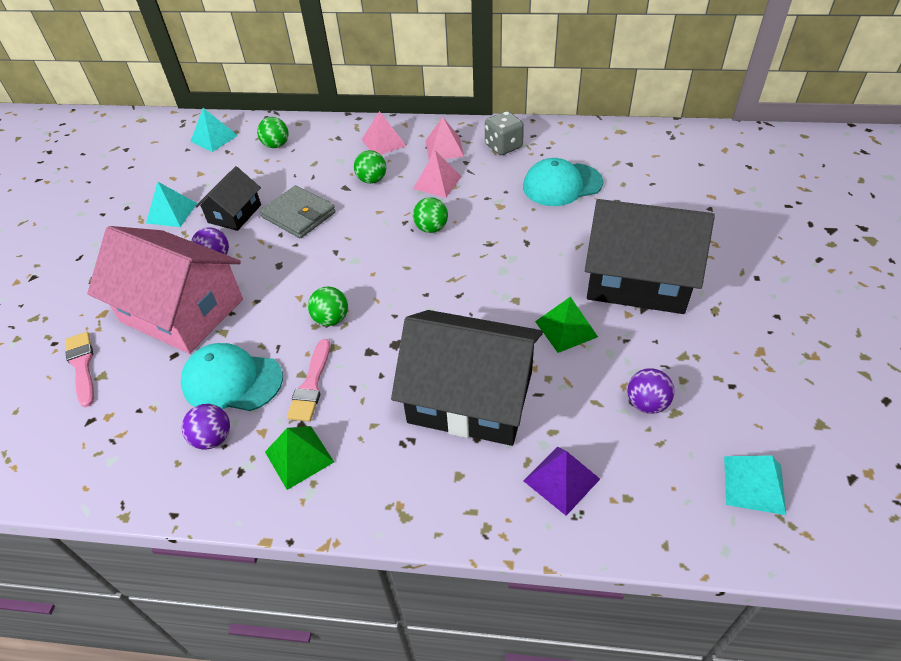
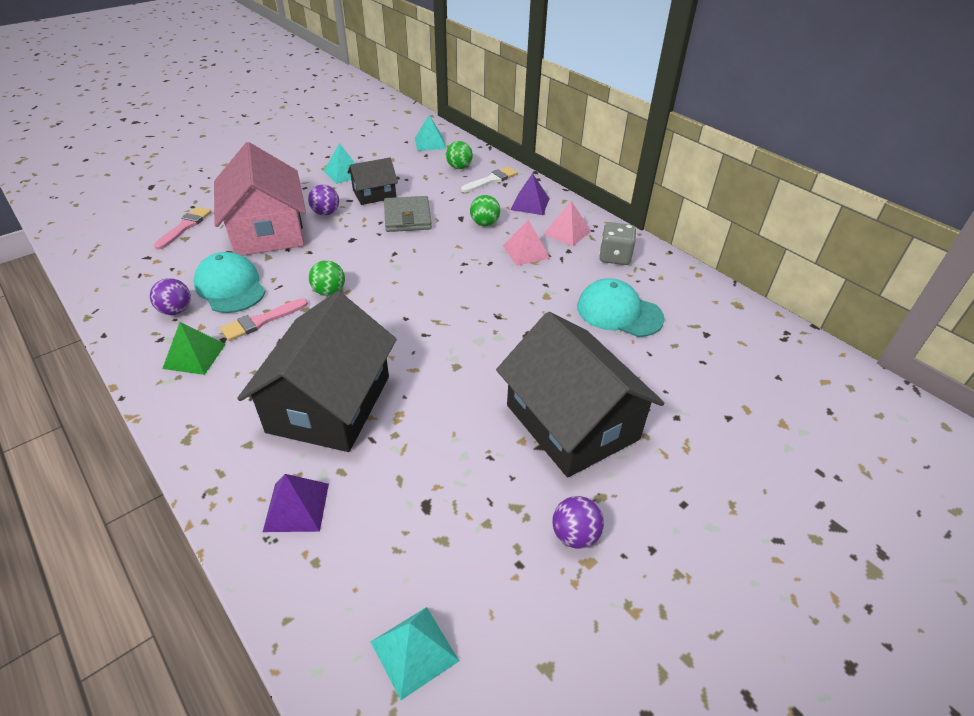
camera: 40 degrees right, 5 degrees down
(322, 140) = (491, 180): none -> white brush
(383, 142) = (530, 204): pink pyramid -> purple pyramid
(431, 228) = (474, 279): green ball -> none
(470, 397) = (329, 403): black house -> black house turned 45 degrees clockwise
(566, 329) = (459, 413): green pyramid -> none
(646, 403) = (432, 514): purple ball -> purple ball (575, 535)

